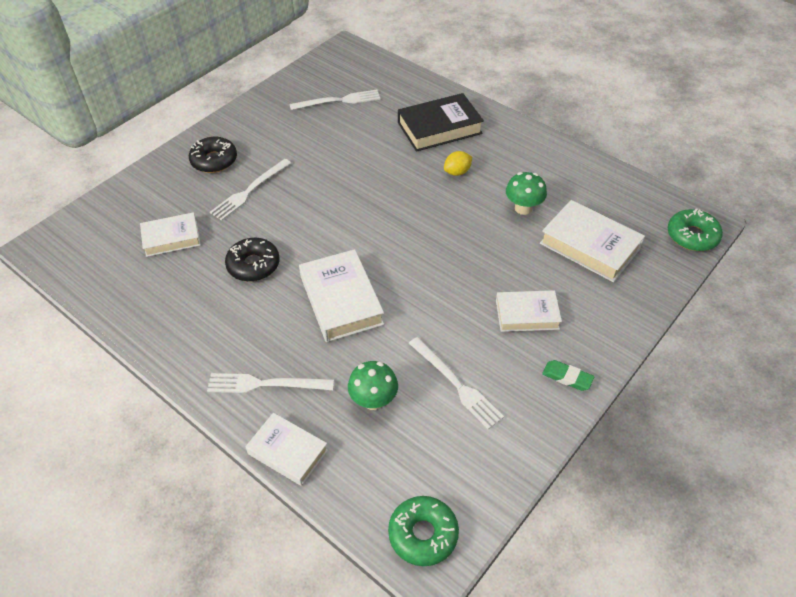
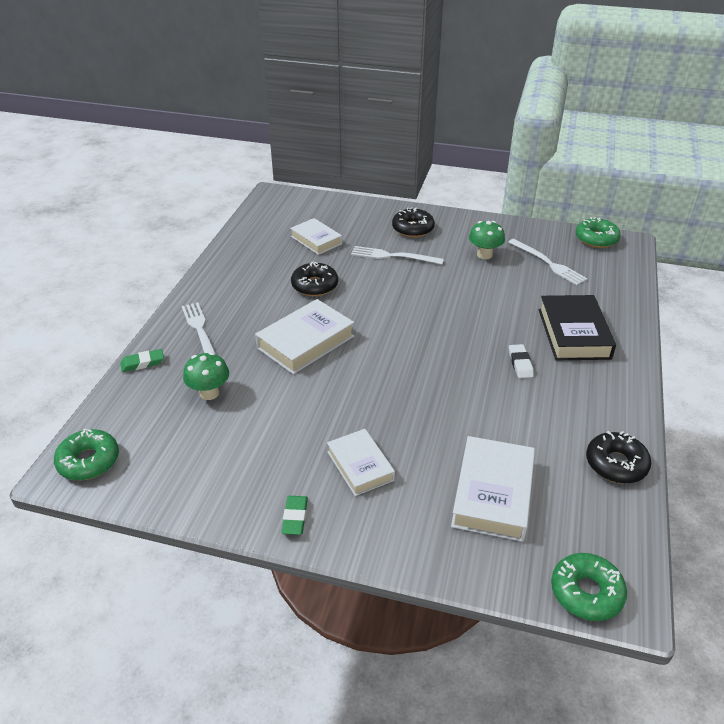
camera: 65 degrees right, 10 degrees down
(288, 452) = (142, 363): white book -> green eraser
(326, 60) = (596, 239): none -> green donut
(439, 128) = (573, 333): black book -> black book turned 45 degrees clockwise
(456, 384) = (249, 438): white fork -> none
(457, 172) = (520, 363): yellow lemon -> white eraser
(523, 208) = (508, 425): green mushroom -> green mushroom (484, 255)
(588, 171) = (616, 464): none -> black donut

